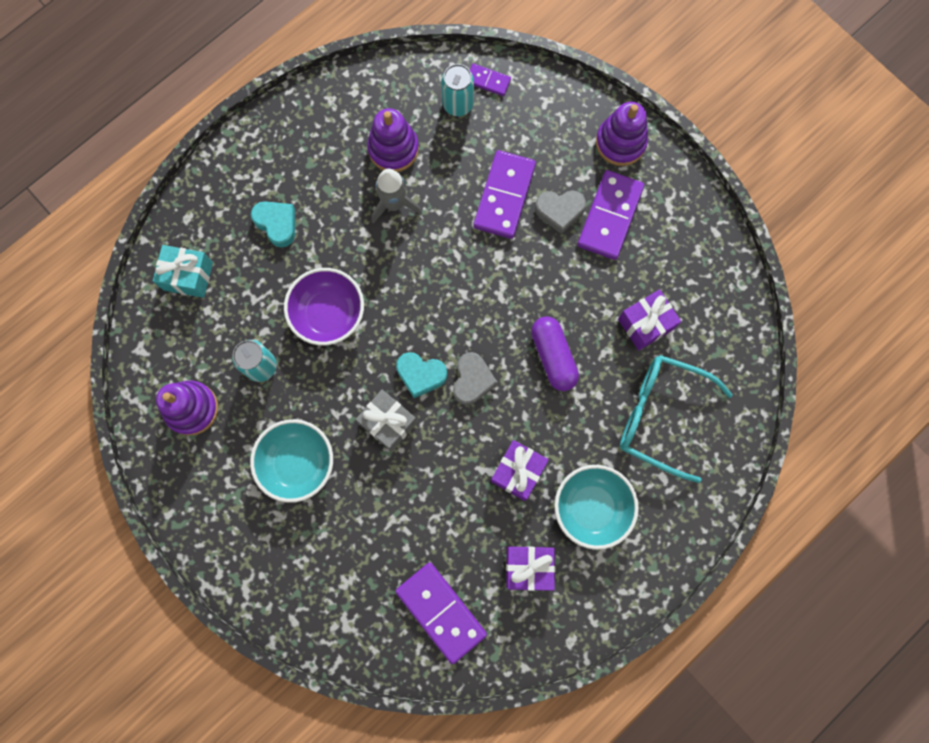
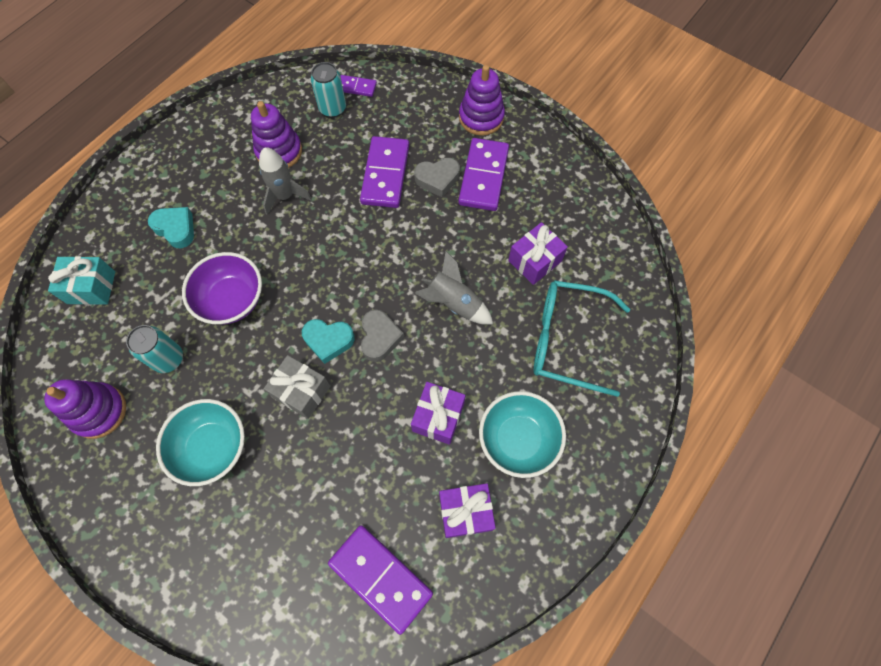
camera: 10 degrees left, 10 degrees down
(553, 356) = (454, 303): purple capsule -> grey rocket

